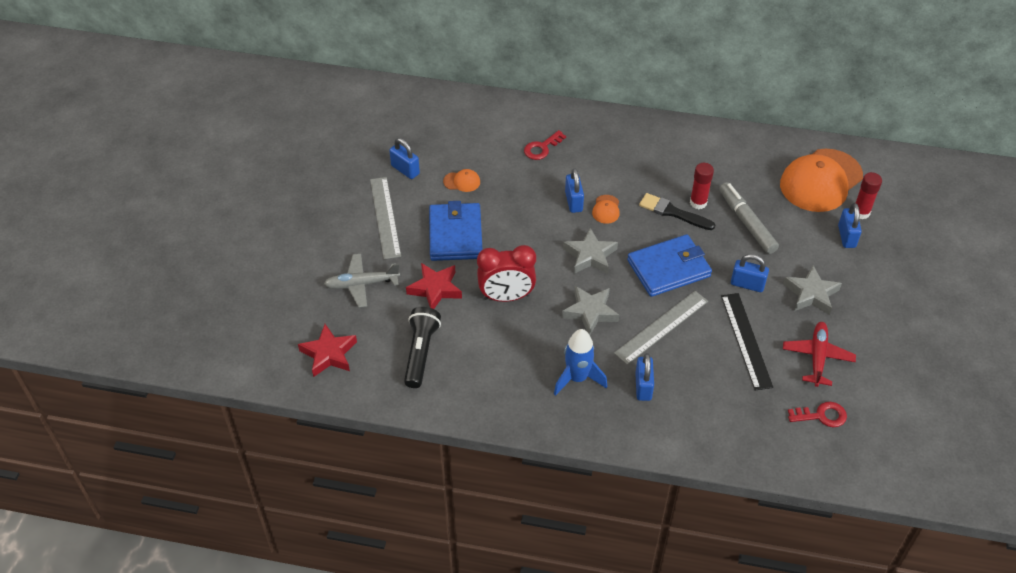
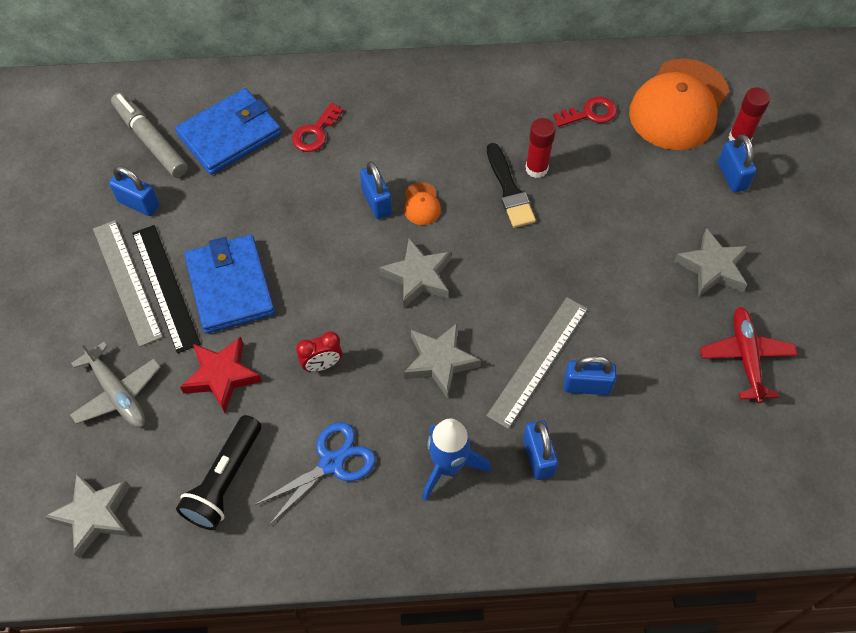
camera: 15 degrees left, 10 degrees up
(329, 354) = (94, 515): red star -> grey star
(362, 284) = (117, 393): grey plane -> grey plane turned 105 degrees counterclockwise
(421, 353) = (224, 480): black flashlight -> black flashlight turned 150 degrees counterclockwise
(462, 181) = (220, 205): orange cap -> none
(497, 358) = (332, 463): none -> blue scissors
(506, 297) = (322, 365): red clock -> red clock, size x0.54
(669, 268) = (524, 272): blue wallet -> blue wallet (230, 135)
(673, 212) = (509, 189): black brush -> black brush turned 120 degrees counterclockwise
(746, 222) = (604, 183): grey marker -> grey marker (150, 140)
(746, 340) = (650, 354): black ruler -> black ruler (165, 287)
(747, 284) = (630, 272): blue padlock -> blue padlock (586, 386)
(822, 416) = (775, 442): red key -> red key (590, 113)

